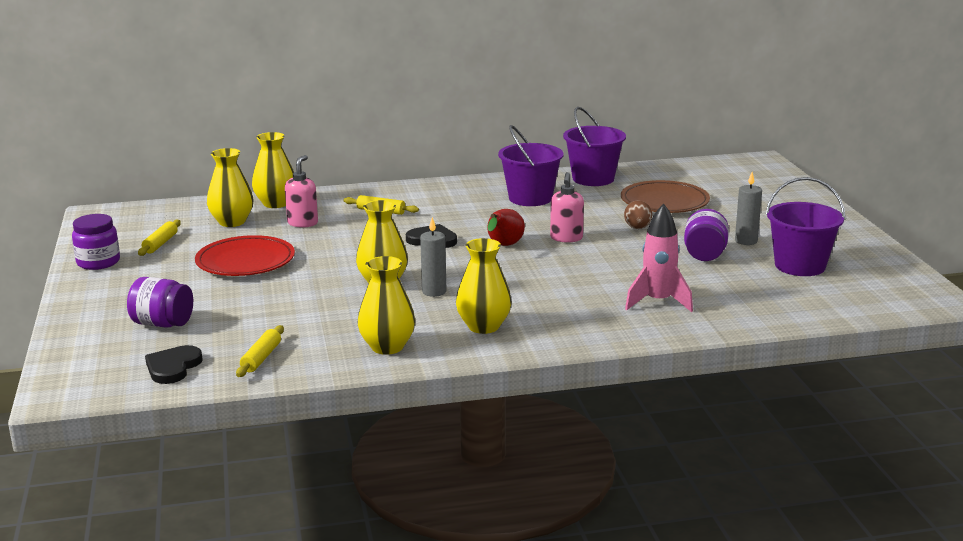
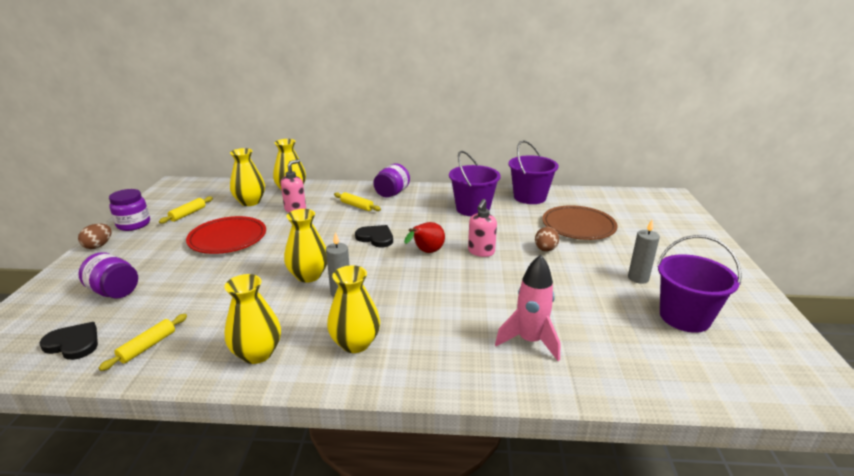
camera: 15 degrees right, 5 degrees up
(80, 288) = (98, 246): none -> brown egg
(173, 367) = (73, 343): black heart -> black heart turned 75 degrees clockwise
(704, 255) = (594, 288): purple jar -> purple jar (392, 193)

